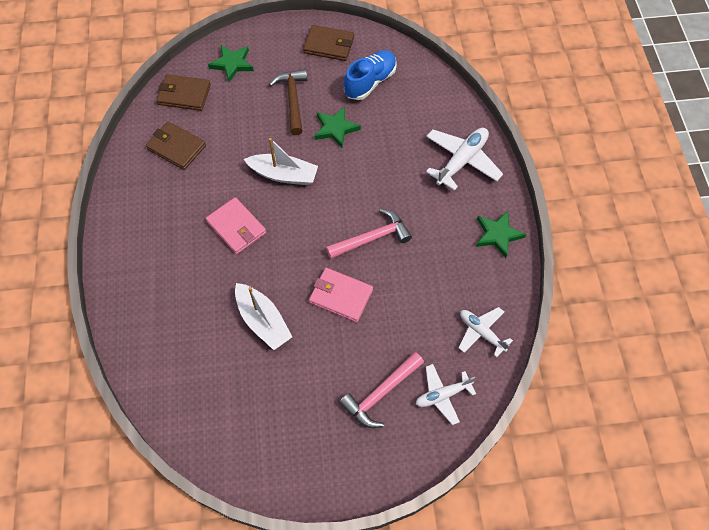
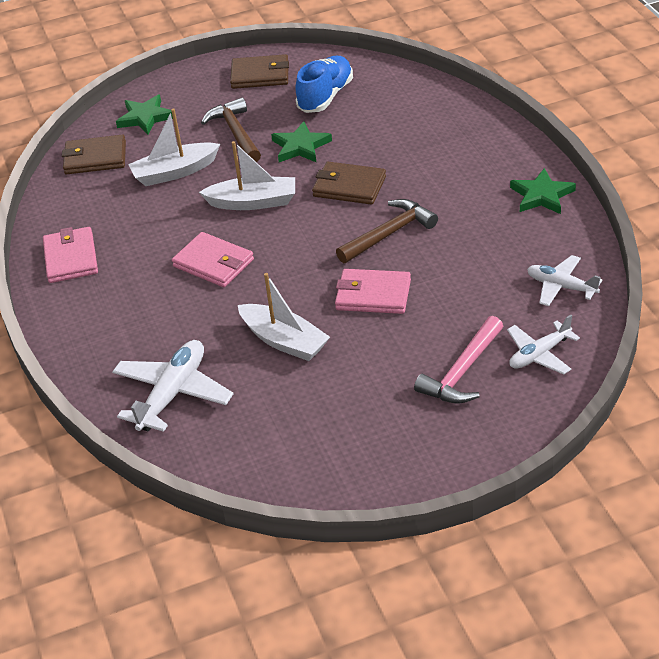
camera: 10 degrees left, 20 degrees down
(137, 190) = (71, 258): none -> pink wallet
(176, 147) = (105, 208): brown wallet -> brown wallet (349, 186)
(236, 127) = (175, 172): none -> white boat
(372, 238) = (389, 233): pink hammer -> brown hammer
(461, 161) = (468, 141): white plane -> white plane (173, 394)

